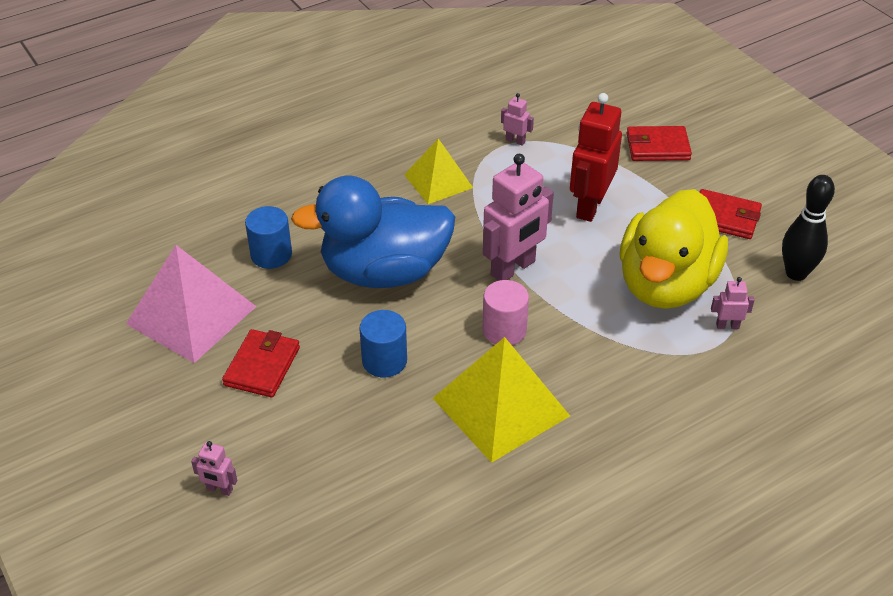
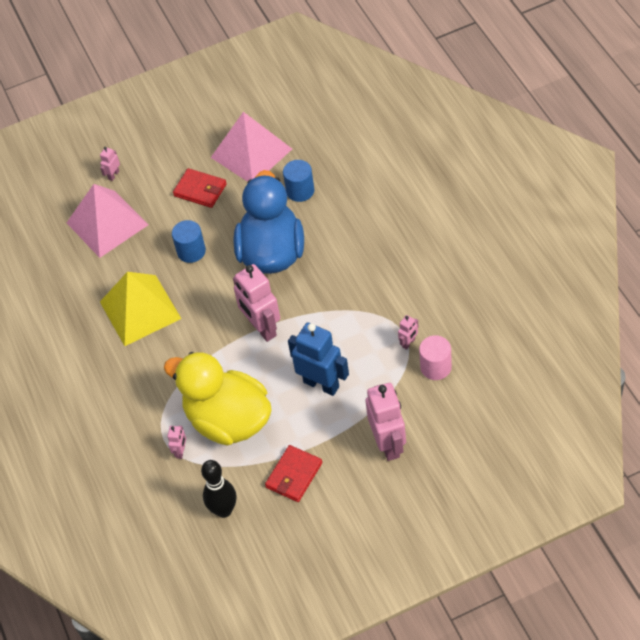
camera: 105 degrees right, 10 degrees up
(329, 480) = (107, 223): none -> pink pyramid
(438, 181) = (365, 288): yellow pyramid -> none
(504, 330) = (204, 317): pink cylinder -> pink cylinder (436, 367)
(589, 206) = (321, 384): red robot -> blue robot
(657, 147) = (389, 444): red wallet -> pink robot

